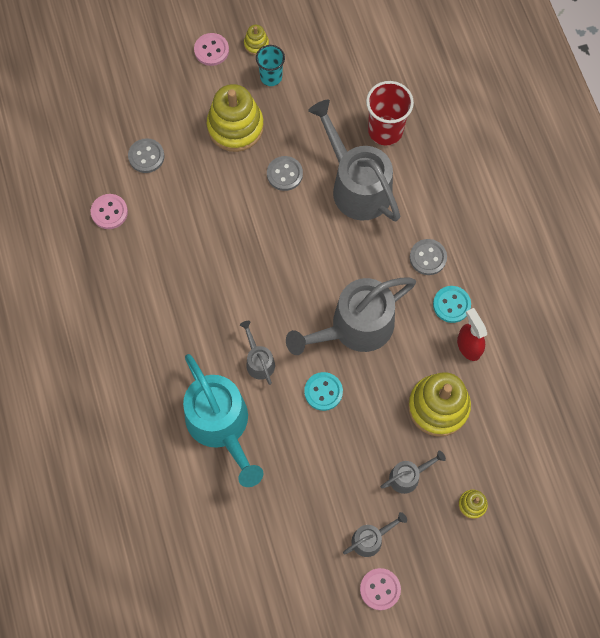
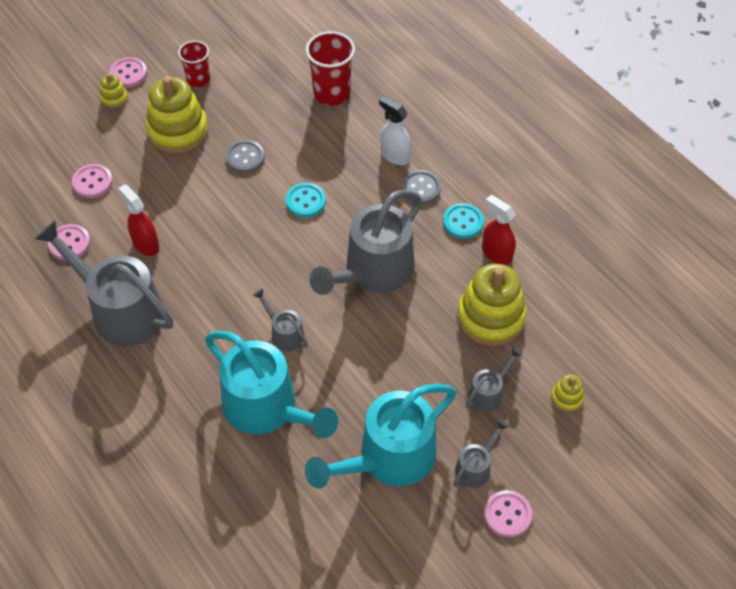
camera: 20 degrees left, 15 degrees down
(146, 156) = (92, 182): grey button -> pink button
(172, 234) = (145, 244): none -> red spray bottle
(256, 44) = (173, 57): yellow stacking toy -> yellow stacking toy (114, 98)
(271, 77) = (198, 80): turquoise cup -> red cup
(302, 505) = (388, 459): none -> turquoise watering can
(323, 392) = (365, 341): turquoise button -> turquoise button (305, 201)
(356, 185) = (322, 147): grey watering can -> grey watering can (120, 310)
(417, 215) = (394, 155): none -> white spray bottle

